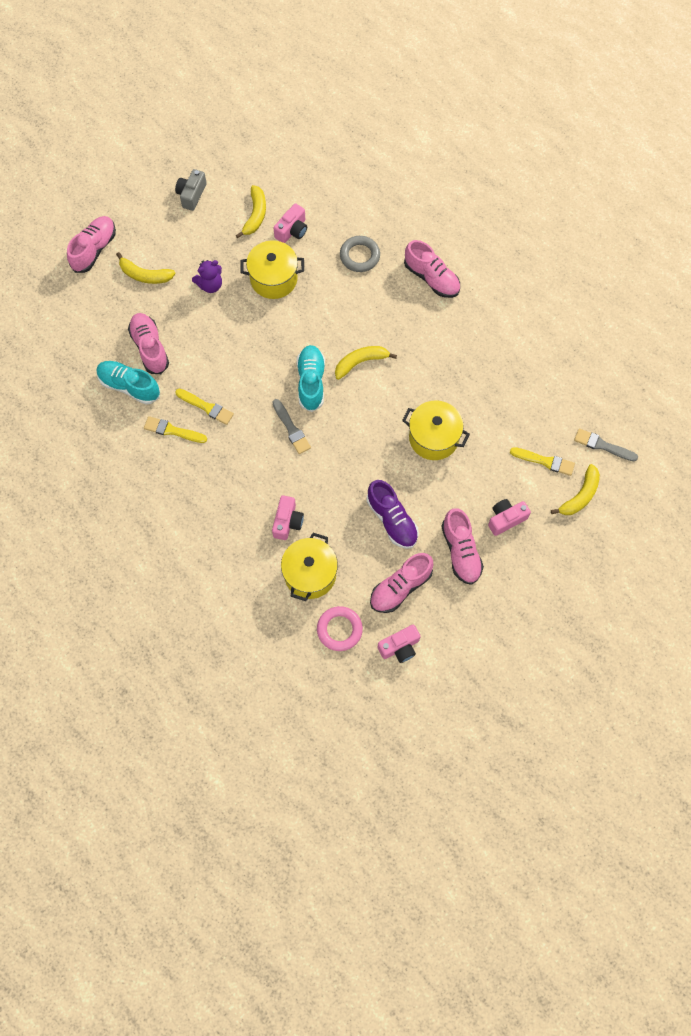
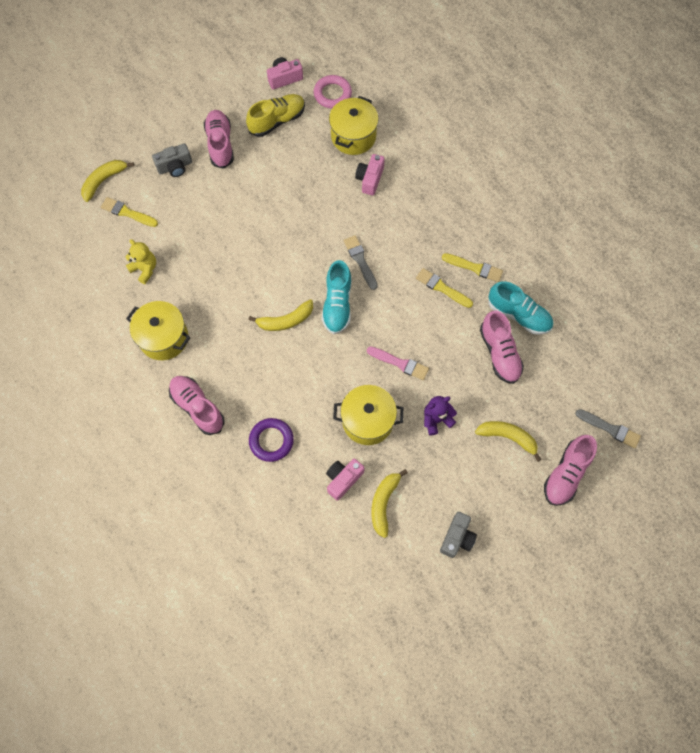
camera: 175 degrees left, 0 degrees up
(246, 331) = (400, 363): none -> pink brush
(359, 256) = (271, 441): grey ring -> purple ring
(392, 520) = (276, 174): purple shoe -> none
(400, 587) = (277, 121): pink shoe -> yellow shoe
(433, 438) = (226, 241): yellow pot -> yellow pot (164, 338)
(506, 519) = (175, 167): pink camera -> grey camera
(511, 402) = (145, 269): none -> yellow teddy bear
(602, 445) = (70, 222): grey brush -> grey brush (610, 429)

